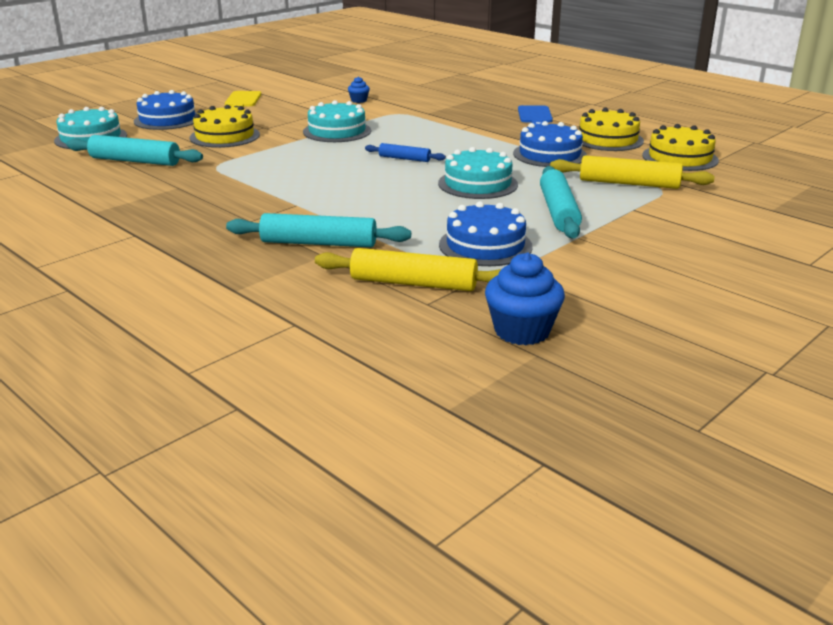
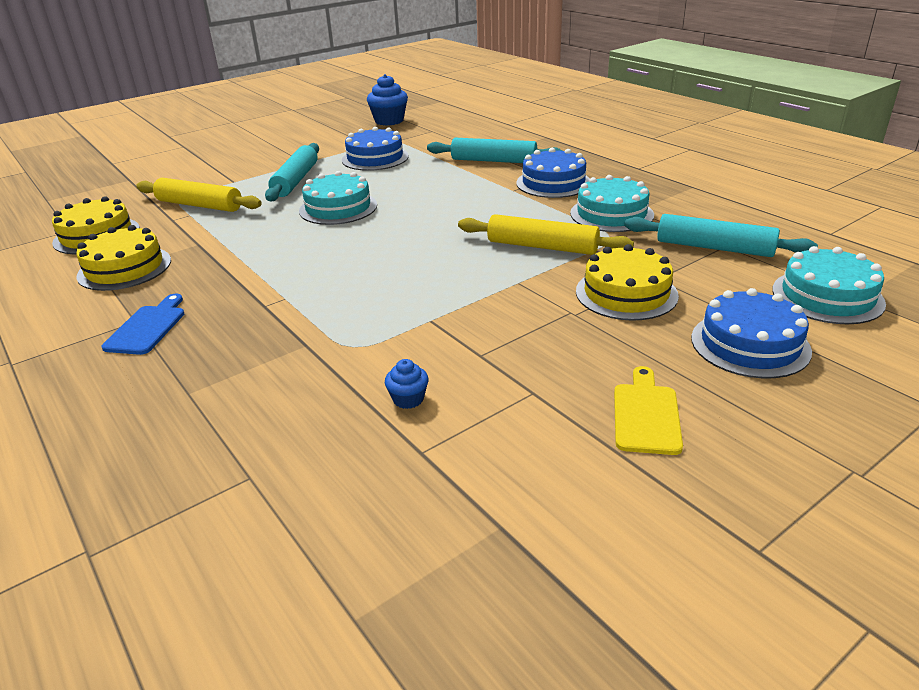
camera: 170 degrees left, 5 degrees up
(337, 131) = (463, 299): turquoise cake -> turquoise cake (611, 214)
(404, 158) = (392, 242): blue rolling pin -> none
(413, 283) = (435, 139): yellow rolling pin -> yellow rolling pin (542, 246)
(549, 154) = (225, 244): blue cake -> blue cake (553, 183)

